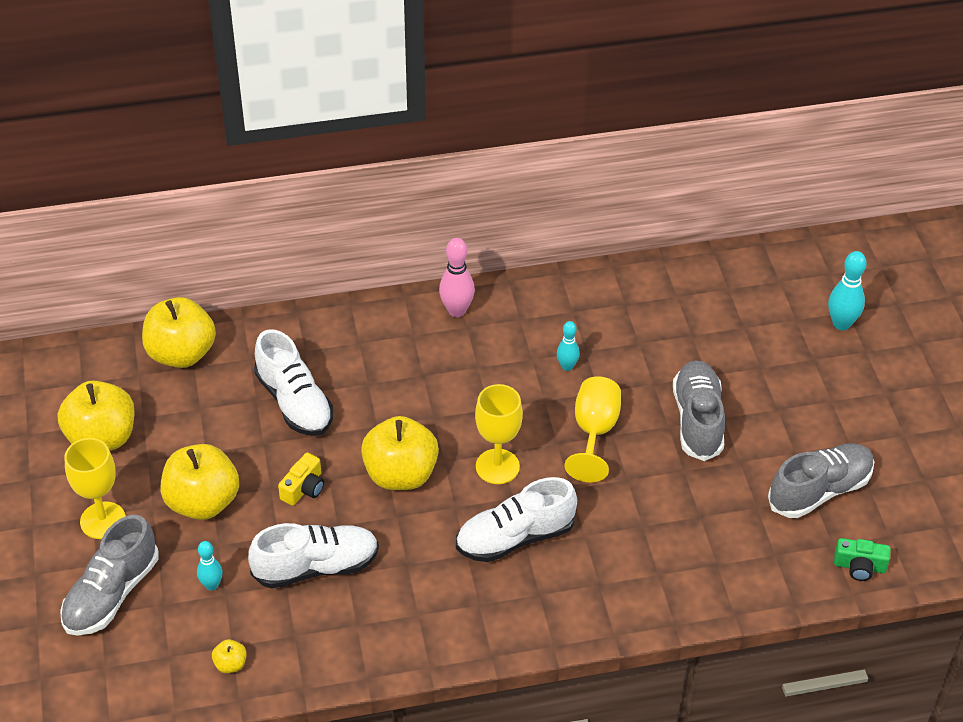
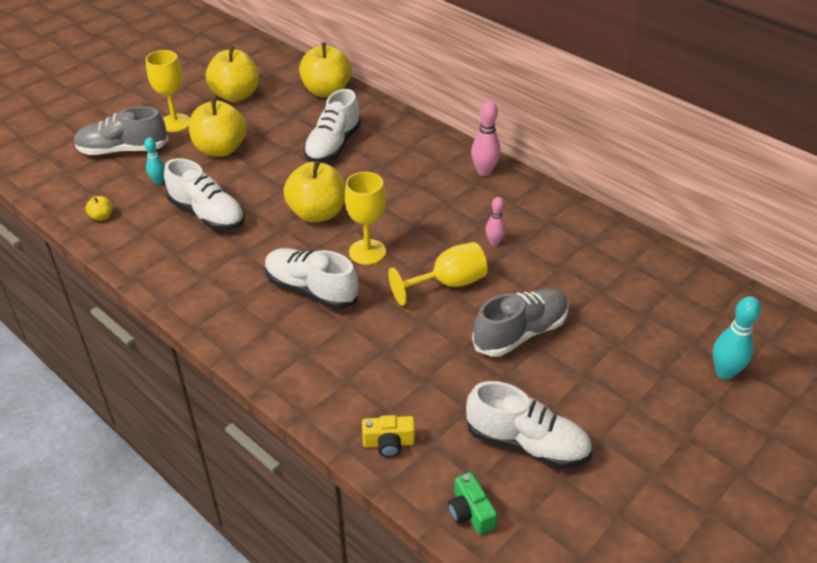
camera: 55 degrees right, 5 degrees down
(304, 488) = (267, 180): yellow camera -> yellow camera (388, 443)
(567, 366) = (494, 242): turquoise bowling pin -> pink bowling pin
(819, 491) = (526, 443): grey shoe -> white shoe

